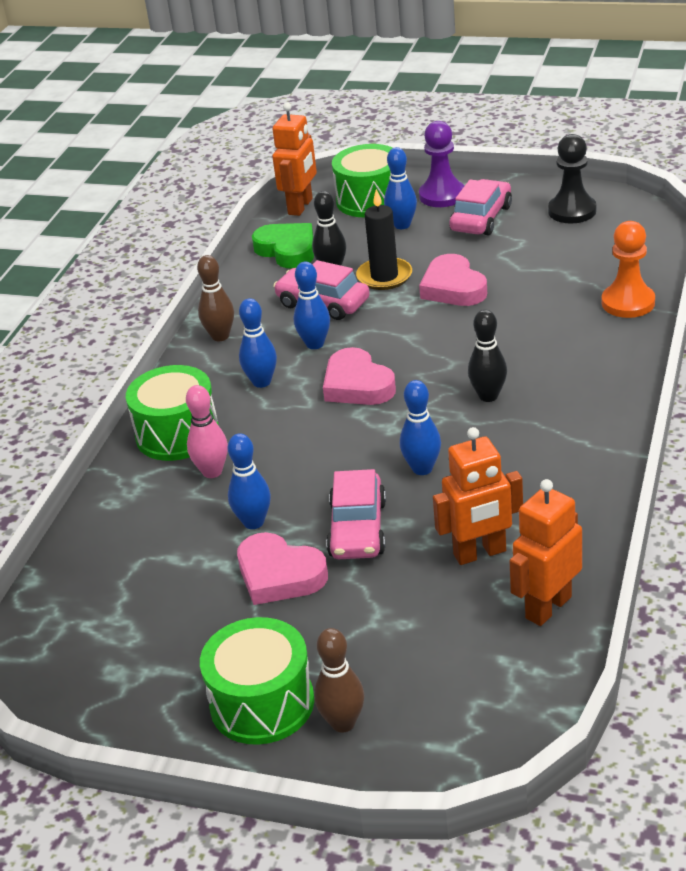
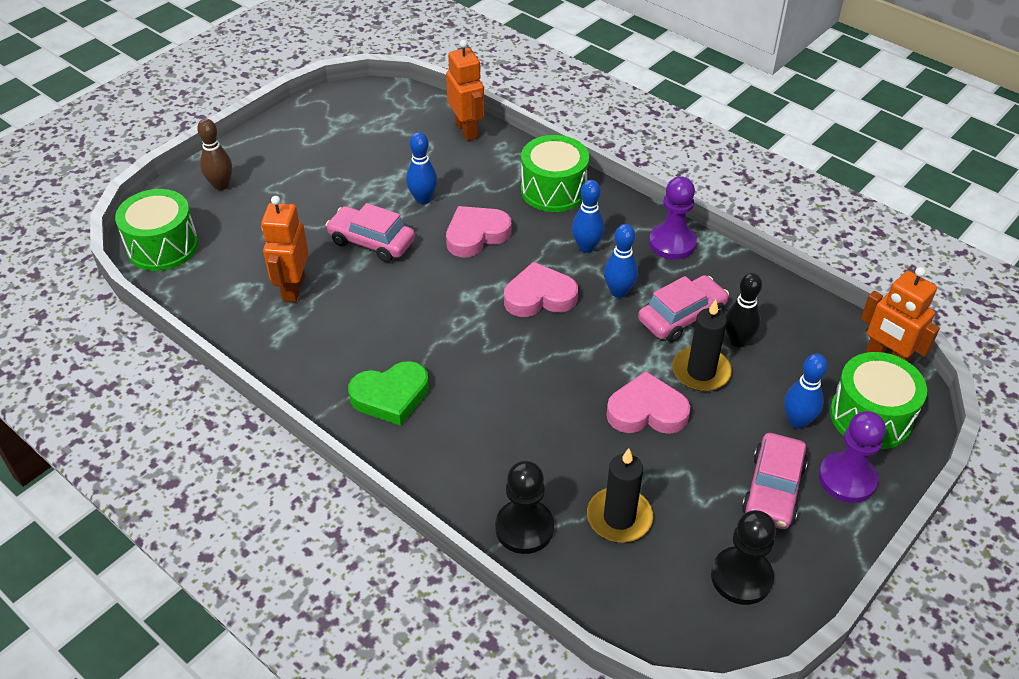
camera: 110 degrees right, 10 degrees up
(212, 472) = (494, 195): pink bowling pin -> none
(220, 336) = (672, 243): brown bowling pin -> purple pawn
(262, 703) = (266, 161): green drum -> green drum (163, 246)
(279, 575) = (362, 196): pink heart -> pink heart (476, 235)
(287, 250) = (797, 323): green heart -> green heart (391, 396)
(422, 468) = (405, 294): blue bowling pin -> none
(481, 218) = (773, 489): pink car -> pink car turned 60 degrees clockwise
(488, 396) = (461, 365): black bowling pin -> none
(548, 607) = (216, 299): orange robot -> orange robot (467, 130)
(573, 268) = (619, 517): none -> black candle
(628, 303) = (524, 528): orange pawn -> black pawn

